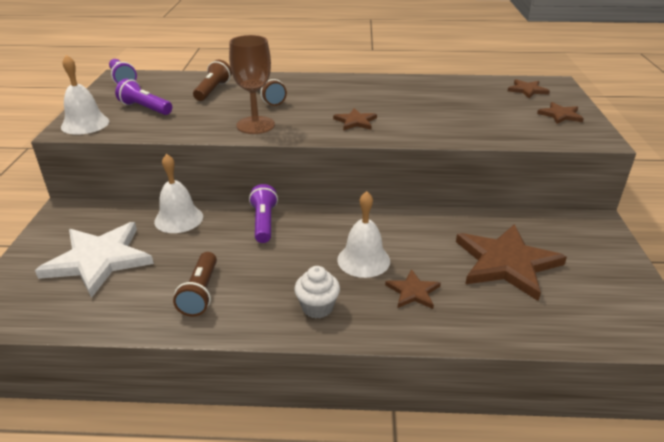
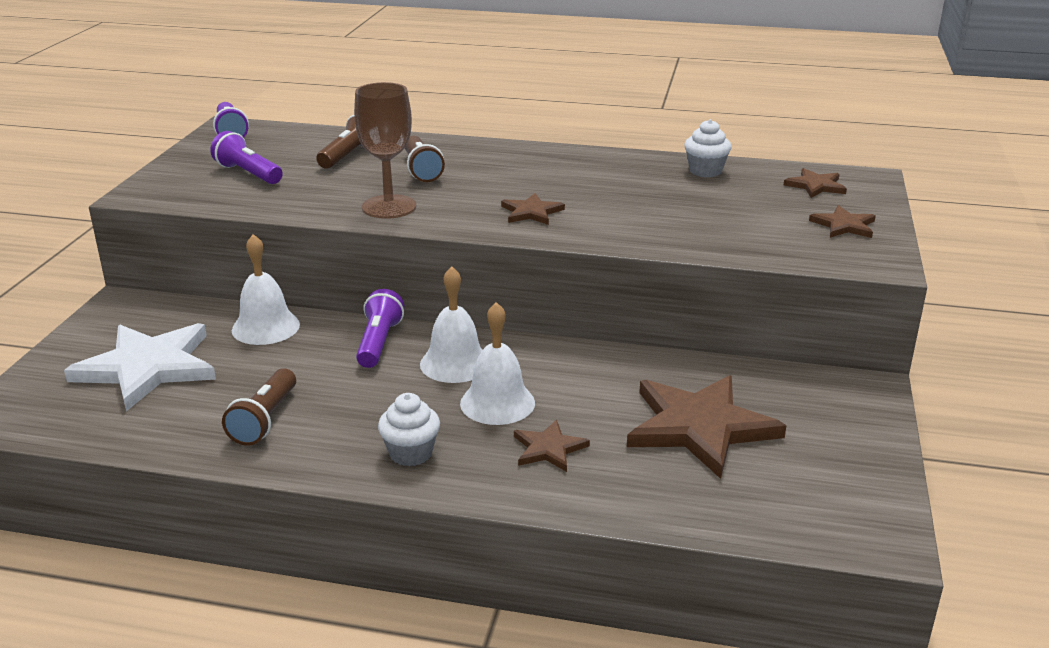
camera: 10 degrees right, 5 degrees down
(85, 124) = (163, 189): white bell -> white bell (455, 363)
(454, 85) = (705, 171): none -> white cupcake

